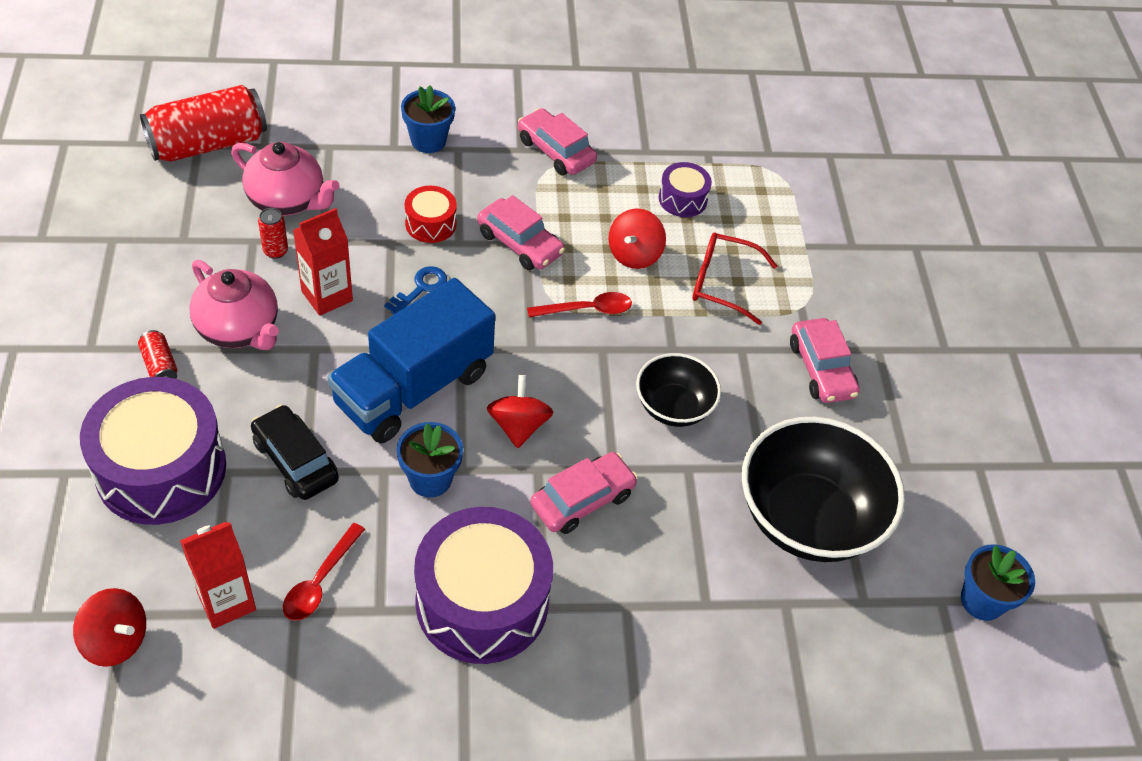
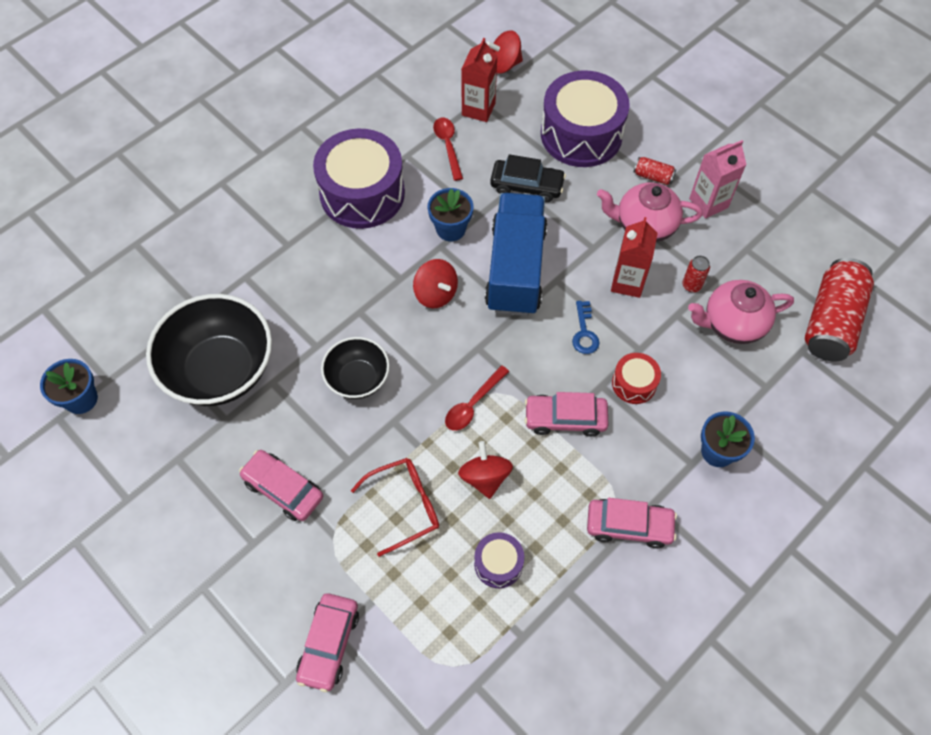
camera: 145 degrees right, 10 degrees up
(150, 300) = (708, 203): none -> pink carton
(582, 500) = (360, 280): pink car -> pink car (329, 644)

